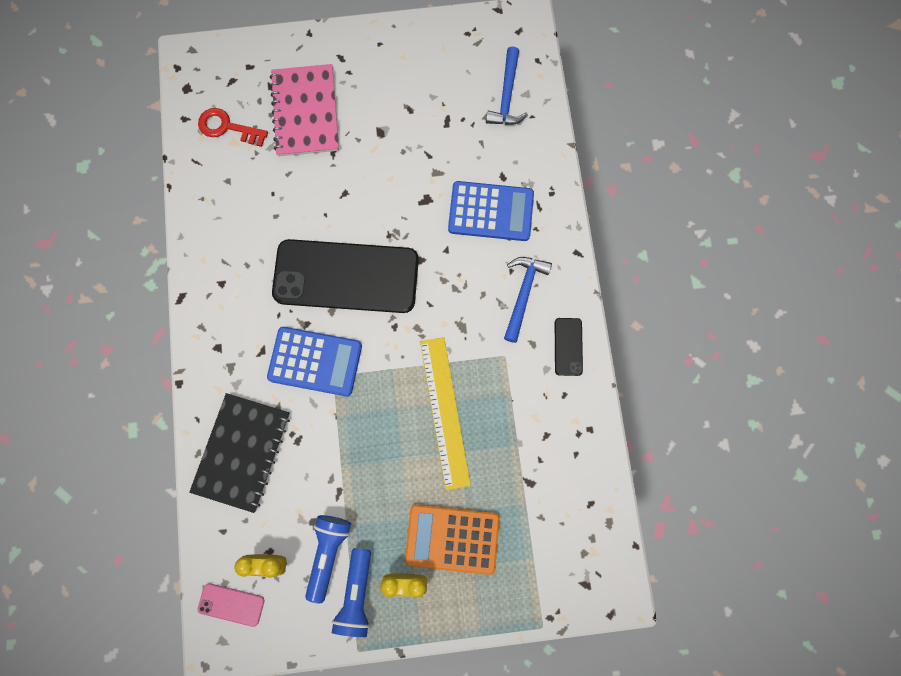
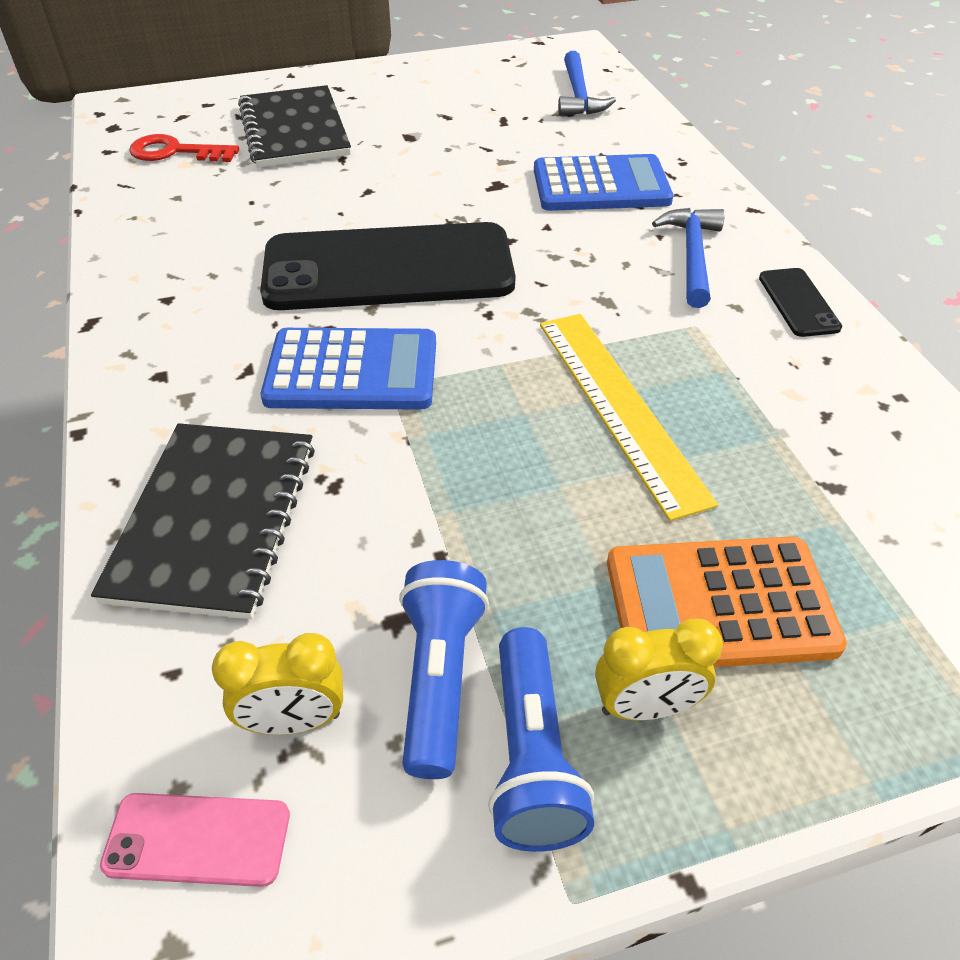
camera: 10 degrees left, 30 degrees down
(305, 112) = (294, 130): pink notebook -> black notebook

